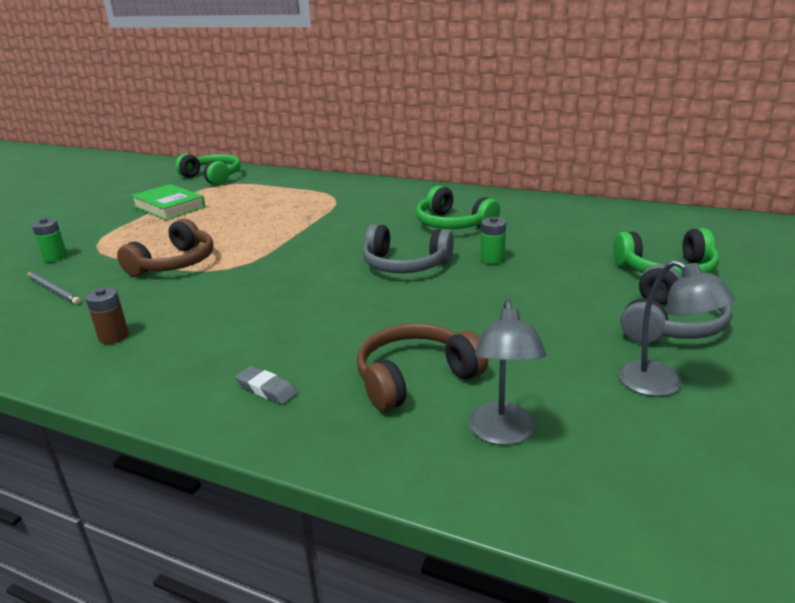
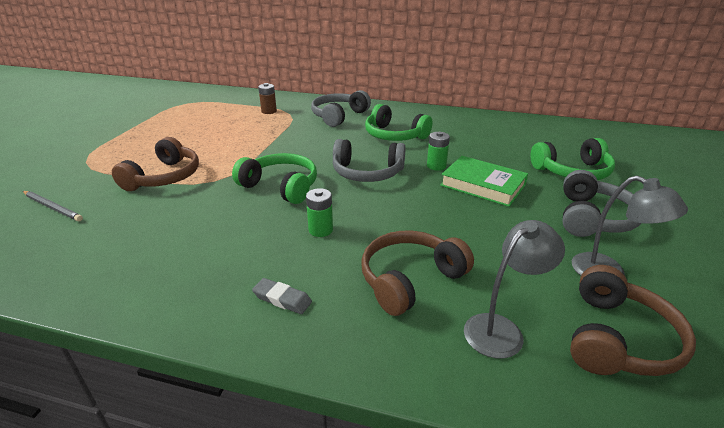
camera: 10 degrees left, 5 degrees up
(55, 257) = (48, 175): green battery -> green battery (320, 230)
(113, 336) = (123, 253): brown battery -> brown battery (269, 111)
(169, 207) = (146, 124): green book -> green book (482, 185)
(213, 177) = (179, 96): green headphones -> green headphones (281, 186)
(392, 201) = (339, 116): none -> grey headphones
(503, 433) = (501, 329): grey lamp -> grey lamp turned 120 degrees counterclockwise
(640, 452) = (617, 338): none -> brown headphones

